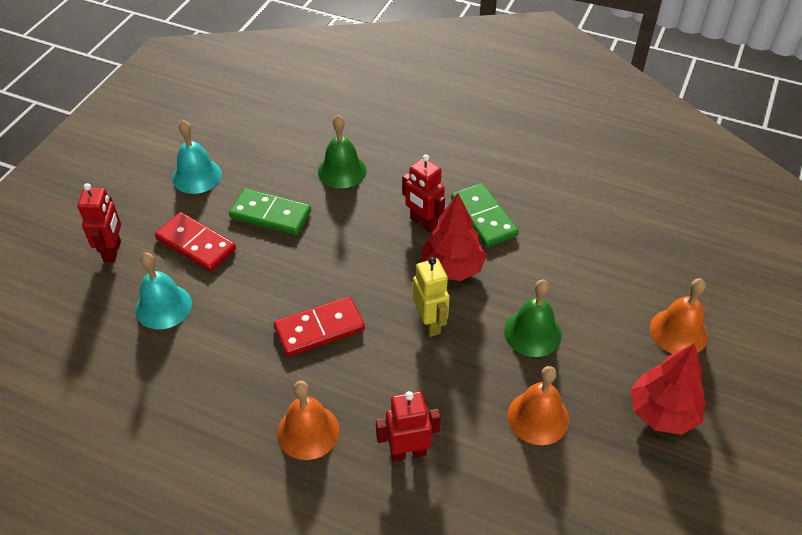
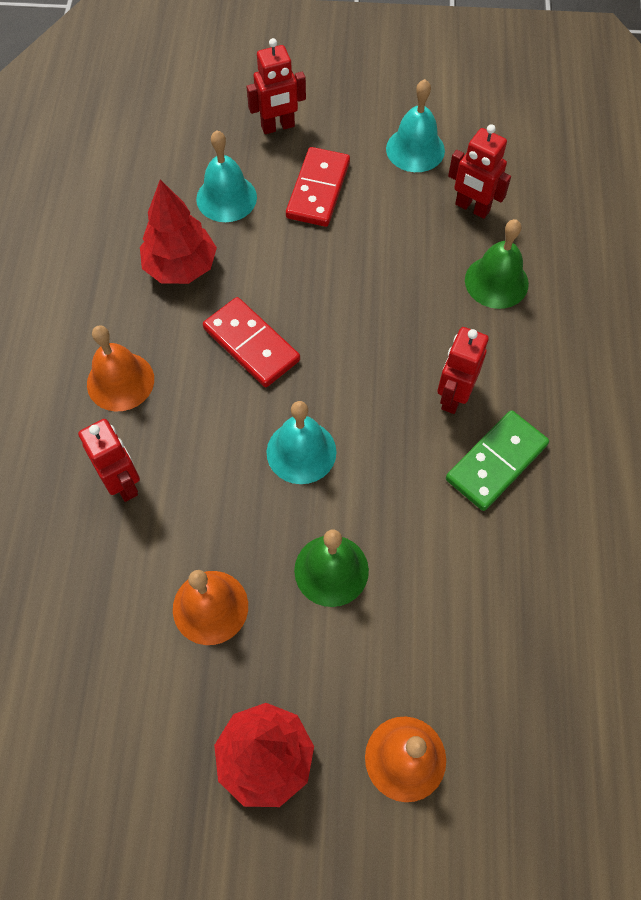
camera: 70 degrees right, 15 degrees up
(270, 215) = (391, 238): green domino -> none
(271, 163) = (472, 208): none -> red robot
(430, 323) = (301, 451): yellow robot -> turquoise bell
(452, 268) = (395, 450): red tree -> red tree (181, 267)

